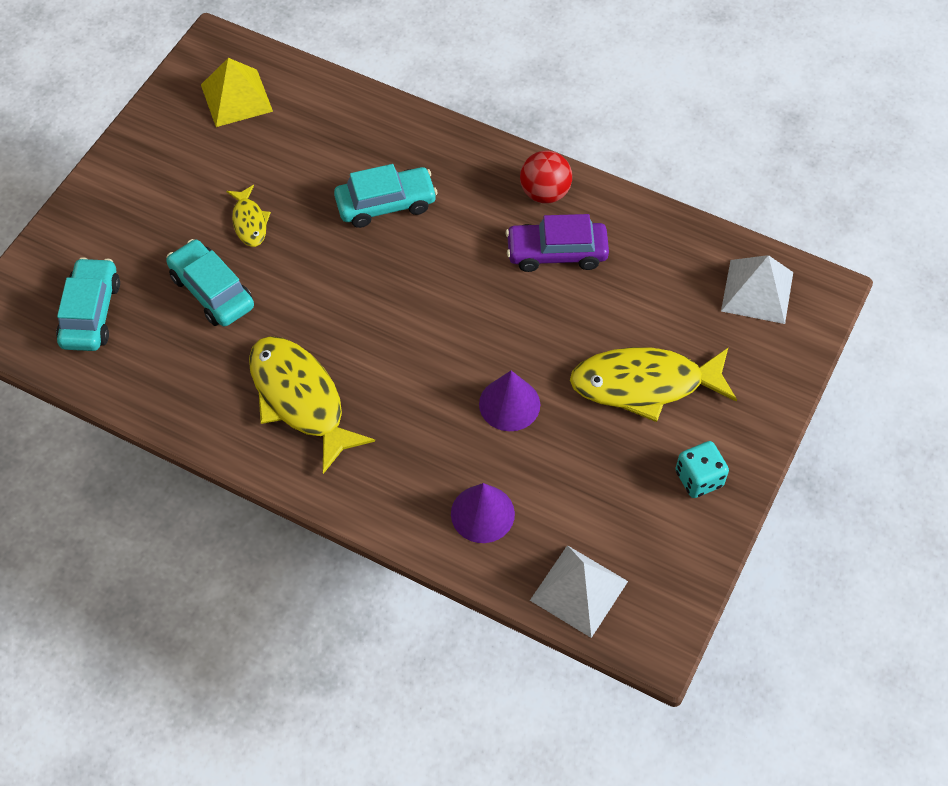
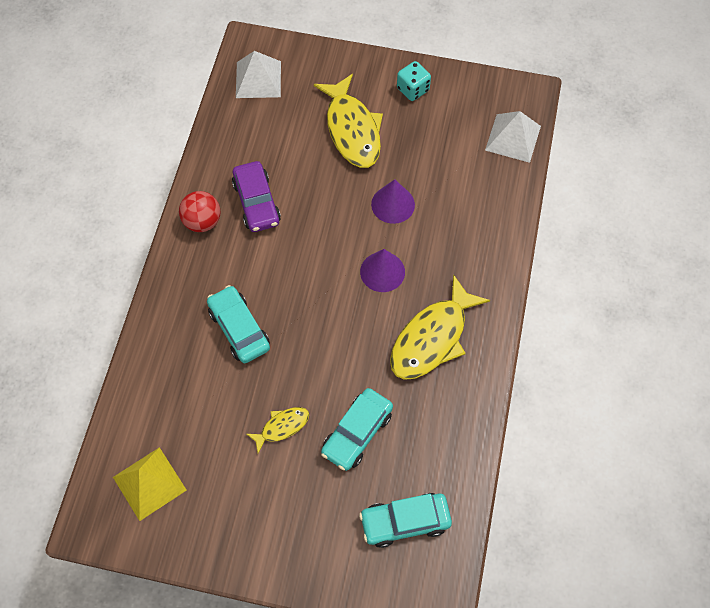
camera: 105 degrees left, 5 degrees up
(482, 513) = (480, 201): purple cone -> purple cone (382, 271)

